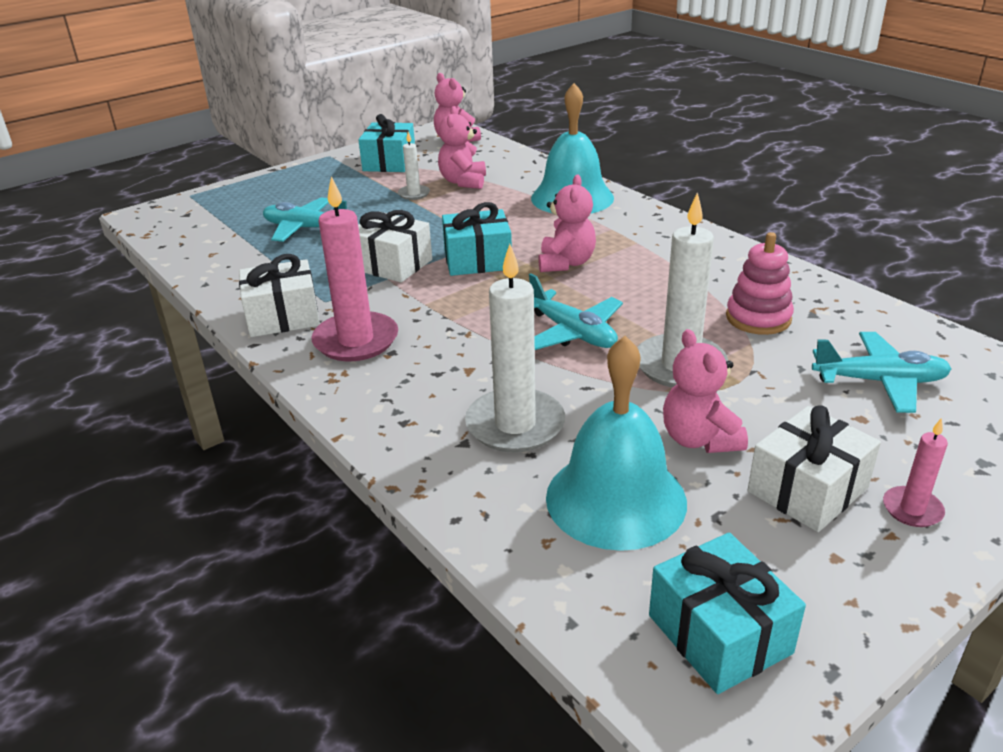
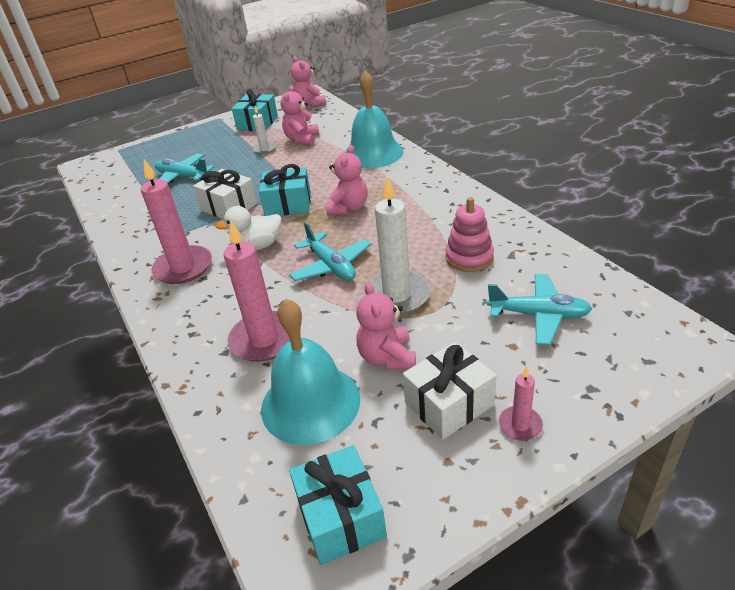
camera: 10 degrees right, 5 degrees up
(283, 317) = (143, 247): white gift -> none
(455, 311) = (258, 246): none -> white duck
(515, 425) = (264, 339): white candle -> pink candle

